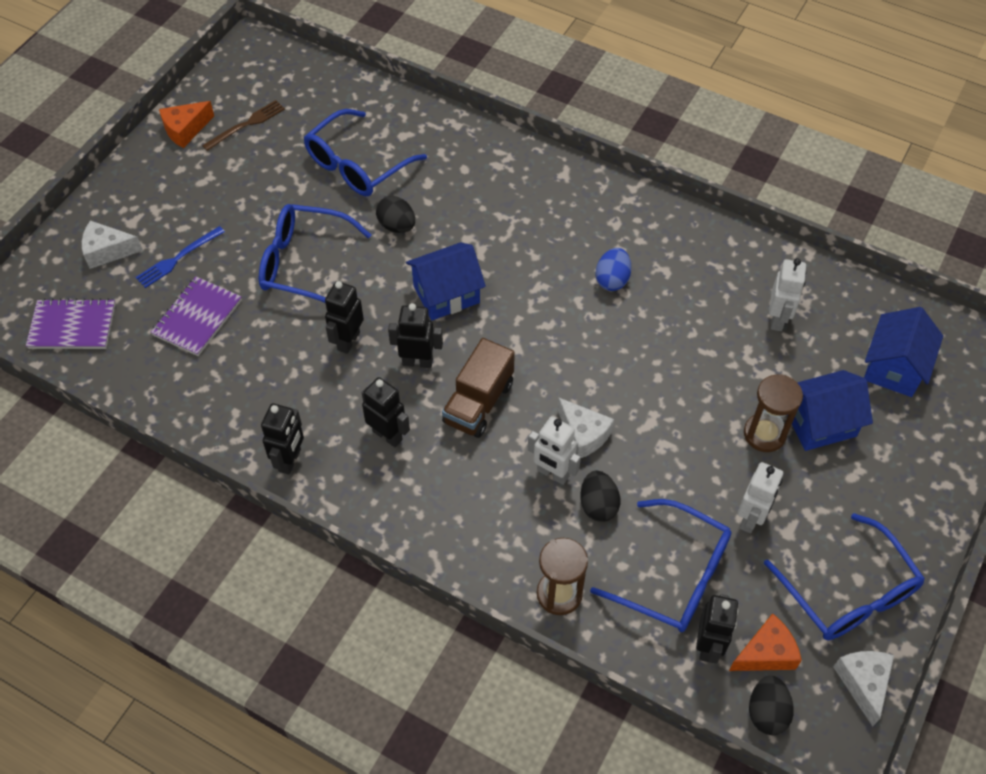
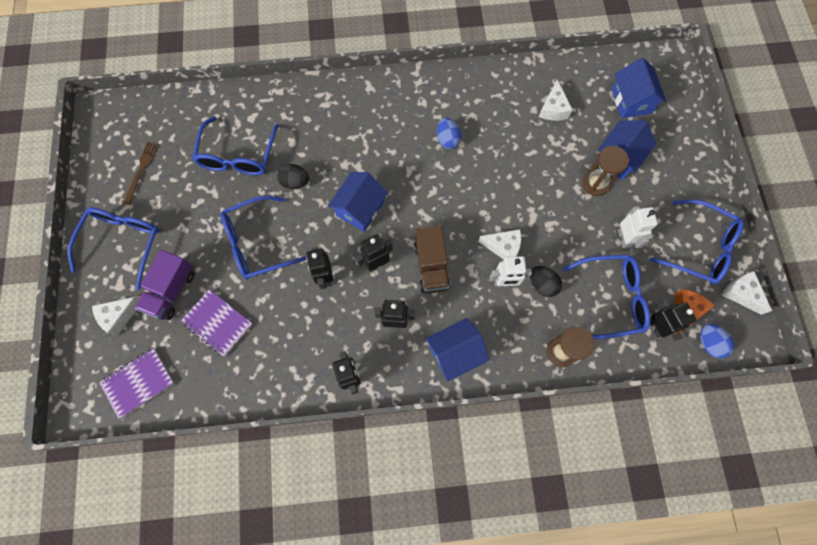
camera: 35 degrees left, 15 degrees up
(170, 183) = (123, 242): none -> blue glasses
(178, 258) = (171, 291): blue fork -> purple truck
(185, 130) = (102, 198): orange cheese -> none
(197, 318) = (217, 323): purple notebook -> purple notebook turned 45 degrees counterclockwise
(428, 512) = (455, 353): none -> blue house
(767, 712) = (709, 343): black egg -> blue egg
(777, 319) = (553, 109): white robot -> white cheese

